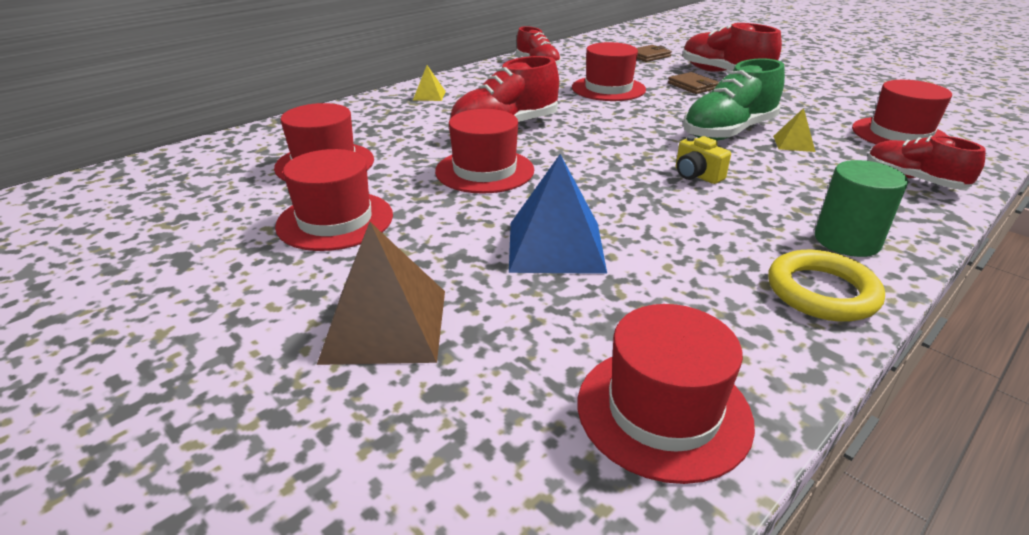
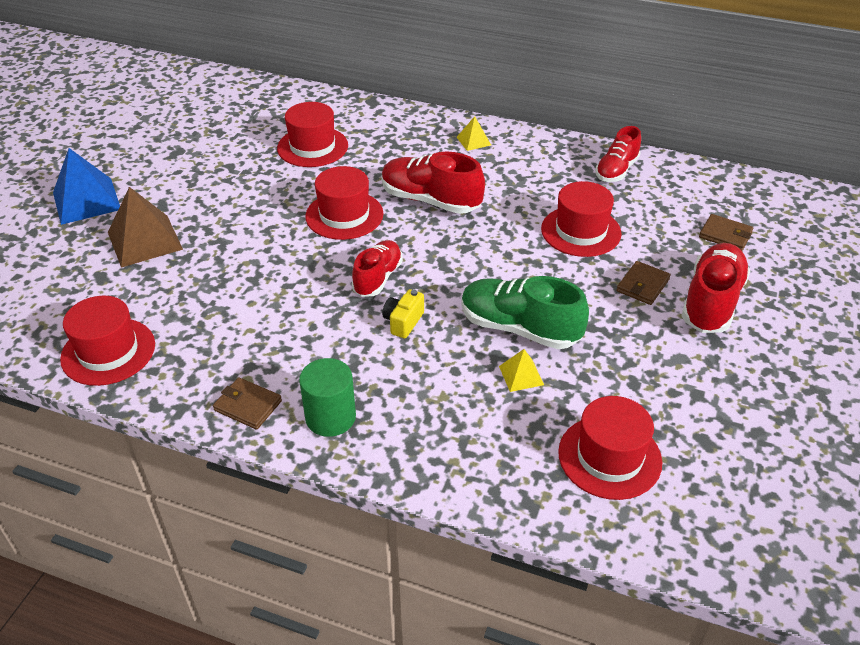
camera: 65 degrees right, 10 degrees up
(335, 220) = (240, 182): red hat -> none
(556, 246) = (252, 276): blue pyramid -> blue pyramid (86, 201)
(821, 292) = (248, 406): yellow ring -> brown wallet
(913, 180) = (482, 462): red shoe -> red shoe (378, 278)

